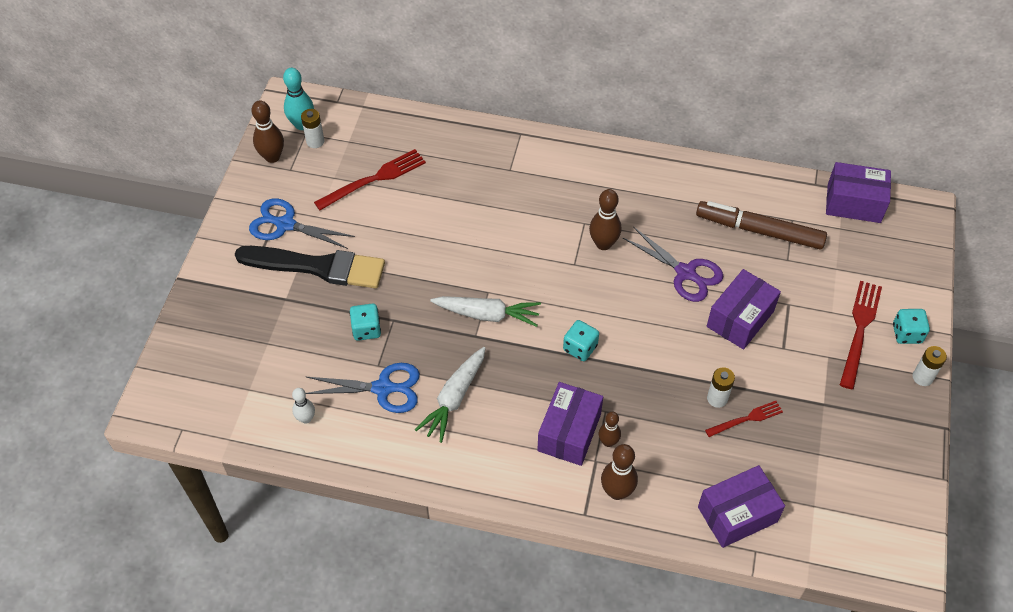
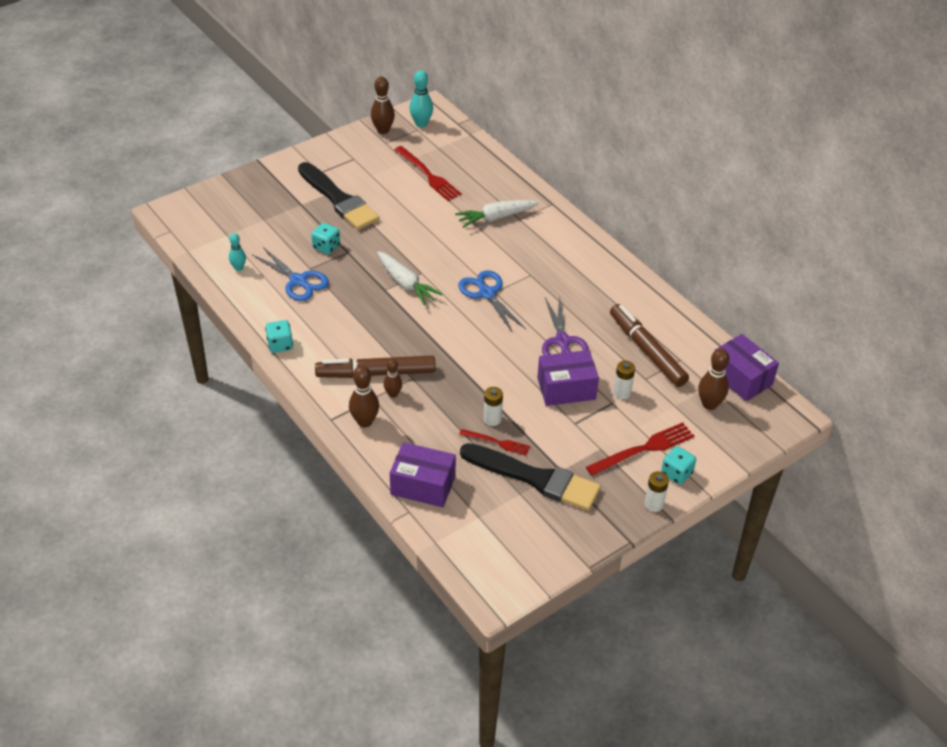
camera: 40 degrees right, 10 degrees down
(285, 224) = (347, 168): blue scissors -> blue scissors (486, 293)
(306, 418) = (238, 268): white bowling pin -> turquoise bowling pin
(315, 141) = (418, 136): white battery -> white battery (622, 393)
(374, 179) = (428, 175): red fork -> red fork turned 45 degrees clockwise
(454, 398) = (331, 312): white carrot -> white carrot (495, 218)
(569, 432) = (376, 373): purple box -> brown marker
(580, 348) = (440, 336): turquoise dice -> turquoise dice (280, 345)
(603, 244) = (528, 293): brown bowling pin -> brown bowling pin (709, 404)
(814, 429) = (535, 478): none -> black brush

